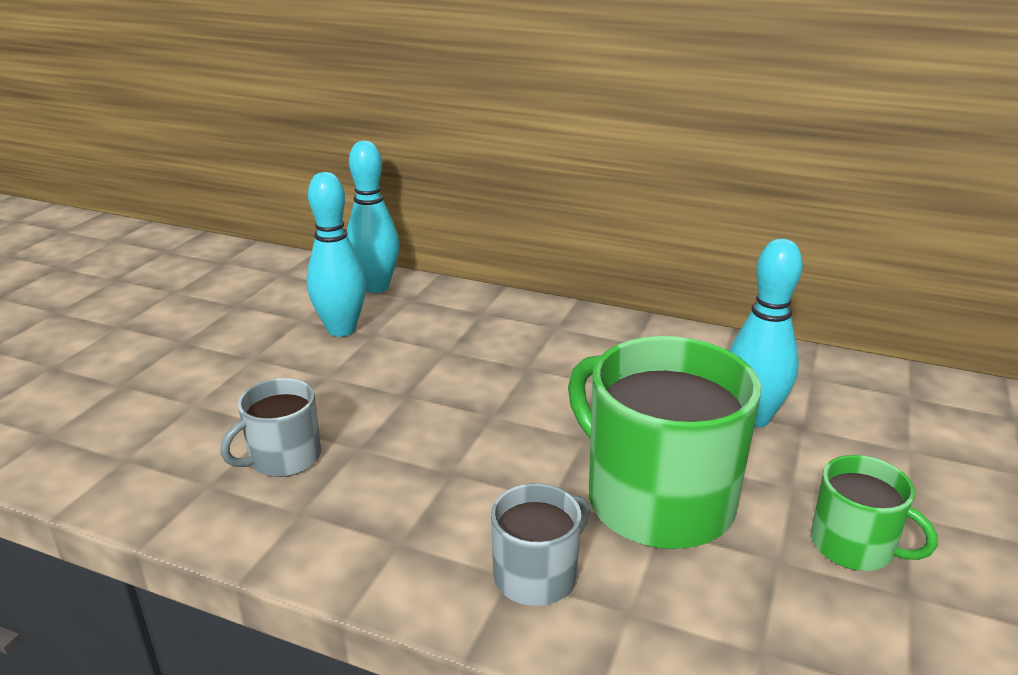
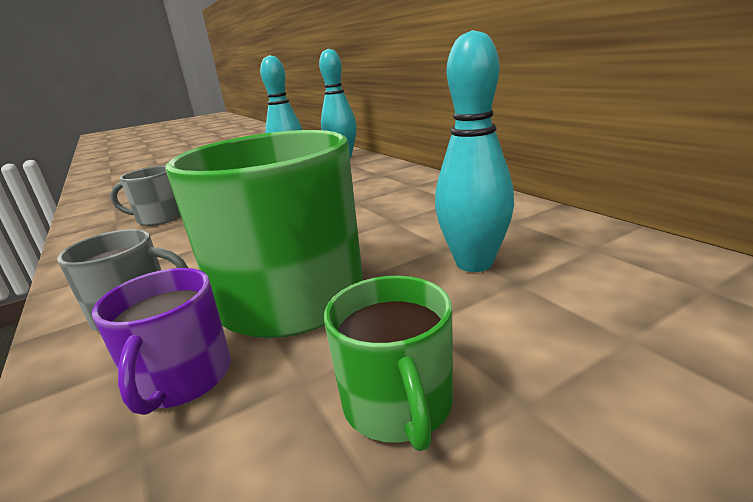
camera: 40 degrees right, 5 degrees down
(697, 600) = (182, 379): none -> purple mug

